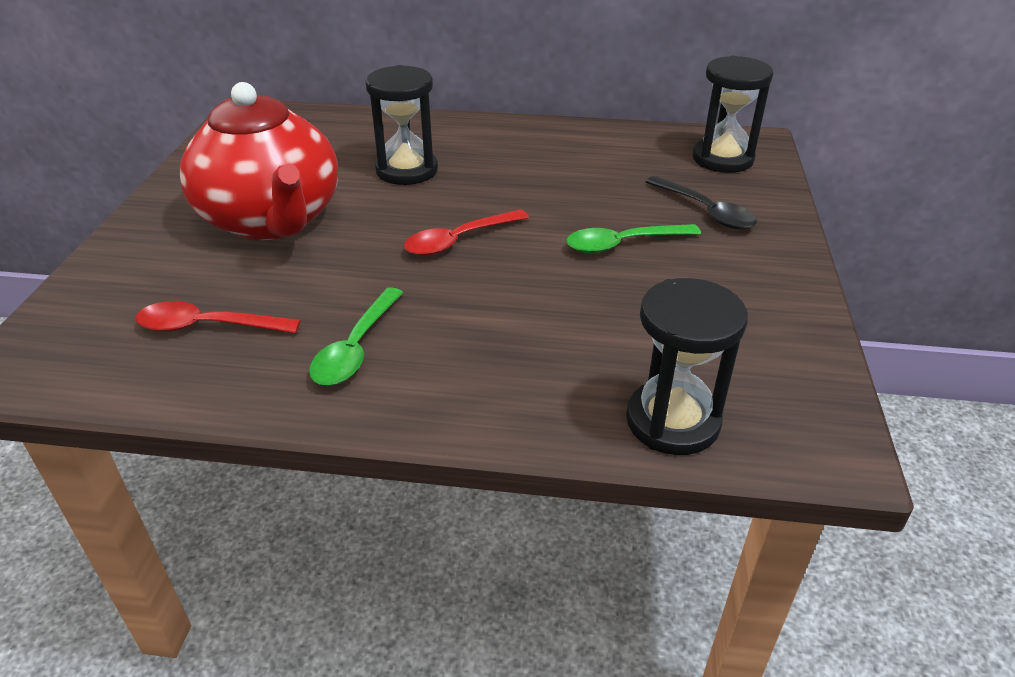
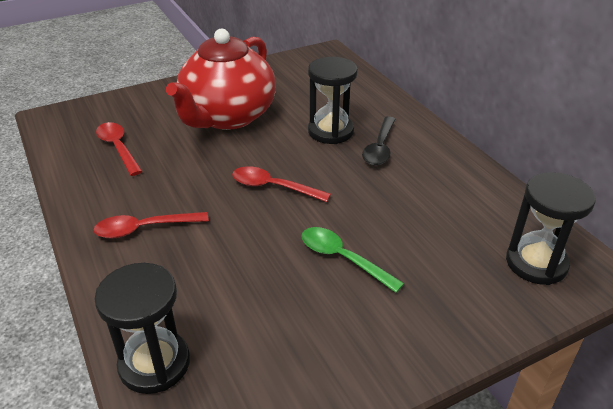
camera: 55 degrees right, 0 degrees up
(356, 348) = (135, 201): green spoon -> none
(423, 357) = (144, 229): none -> red spoon
(705, 211) = (437, 284): black spoon -> black spoon (380, 148)

